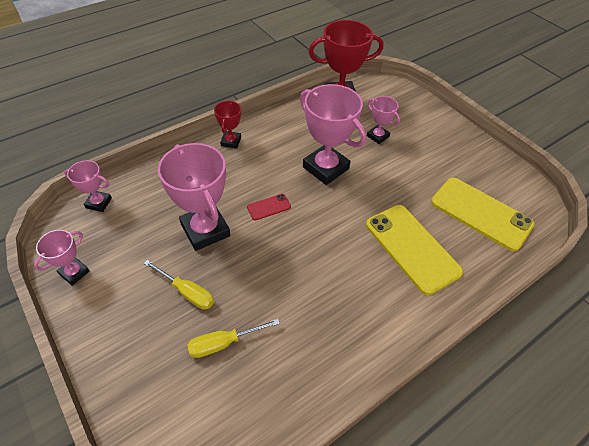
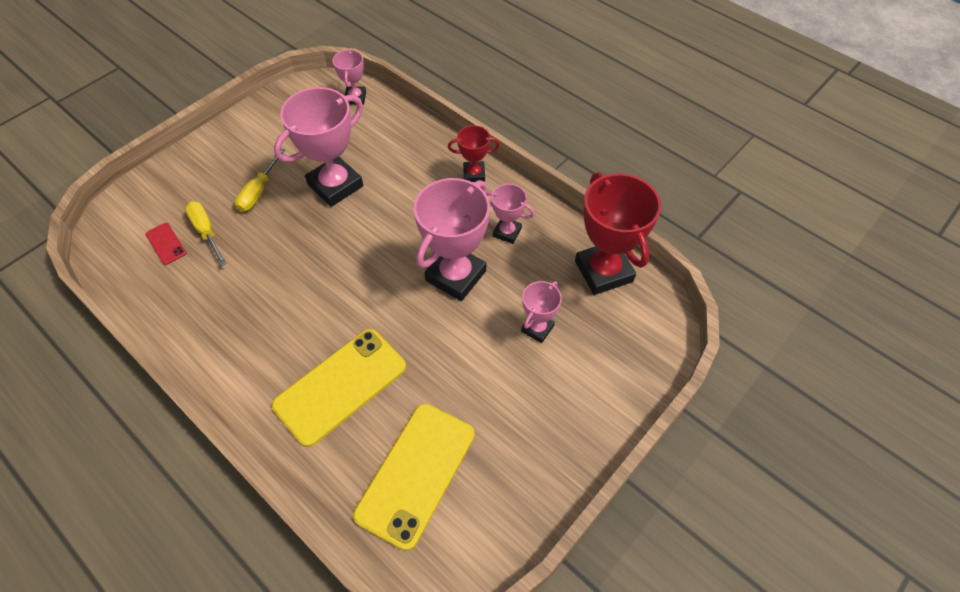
camera: 80 degrees right, 5 degrees up
(74, 273) = (273, 110): pink trophy -> pink trophy (507, 232)
(269, 207) = (378, 231): red phone -> red phone (166, 244)

